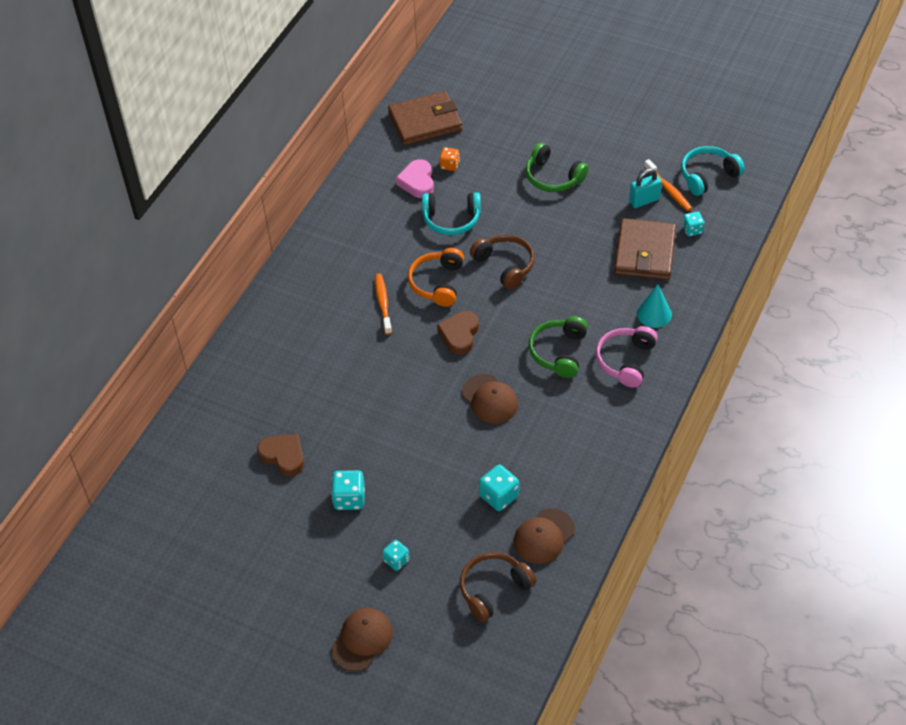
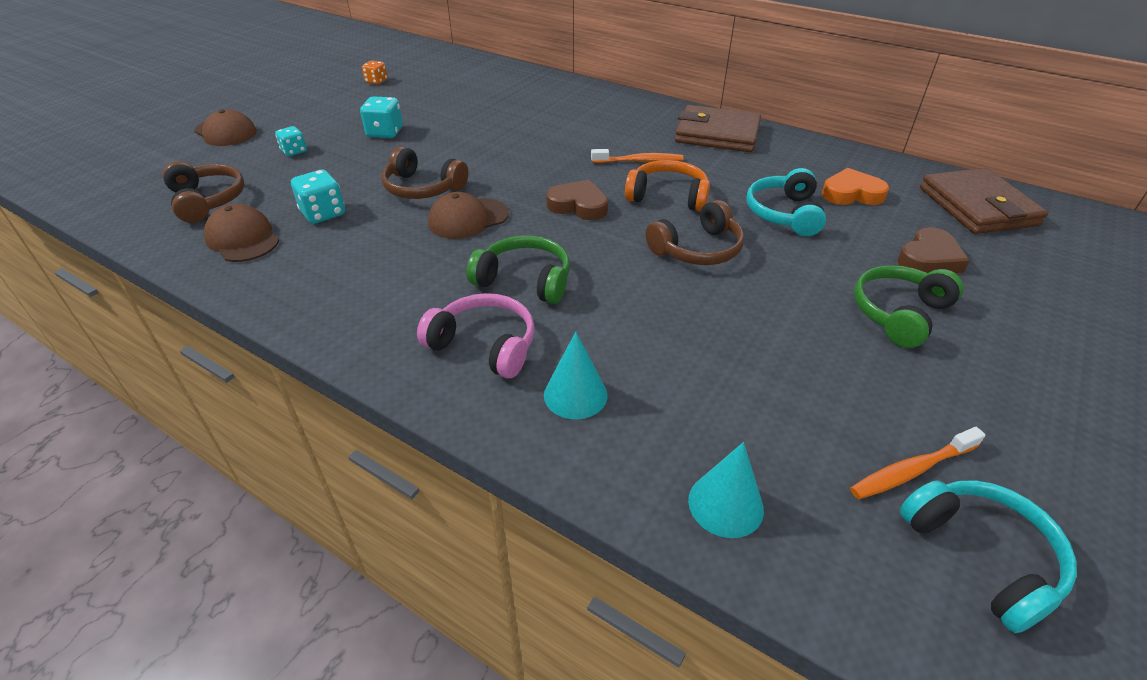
camera: 95 degrees right, 10 degrees down
(283, 456) = (455, 106): brown heart -> brown heart (928, 259)
(417, 182) = (851, 194): pink heart -> orange heart
(449, 165) = (893, 219): orange dice -> orange dice (376, 81)
(449, 440) = (422, 188): none -> brown headphones
(644, 200) = (868, 425): turquoise padlock -> none
(644, 253) = (726, 404): brown wallet -> brown wallet (717, 134)
(692, 230) = (795, 491): turquoise dice -> none
(706, 253) = (725, 504): none -> turquoise cone

